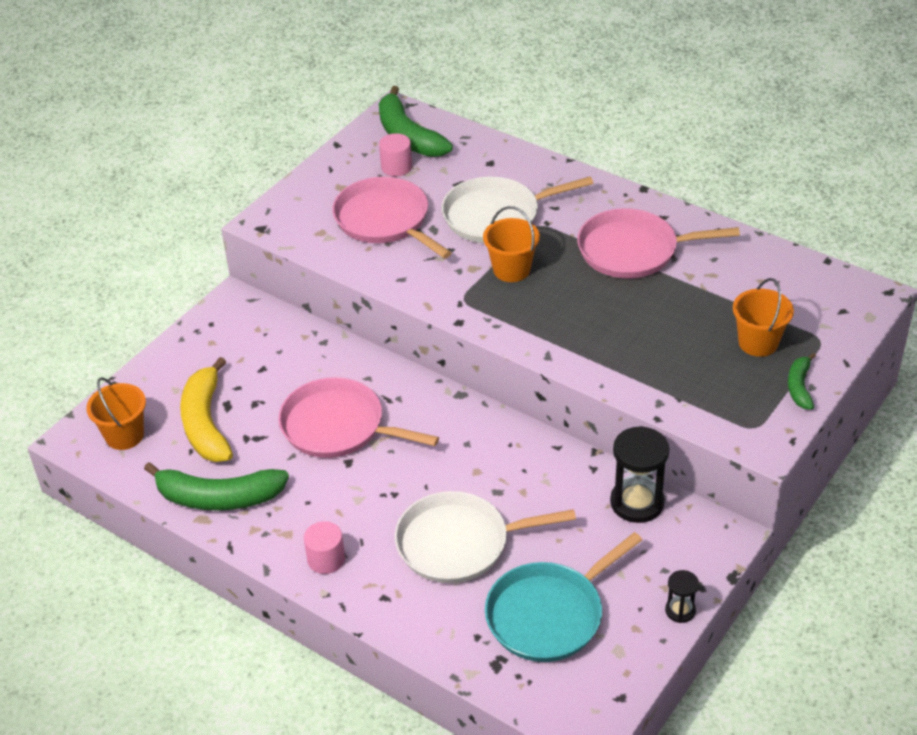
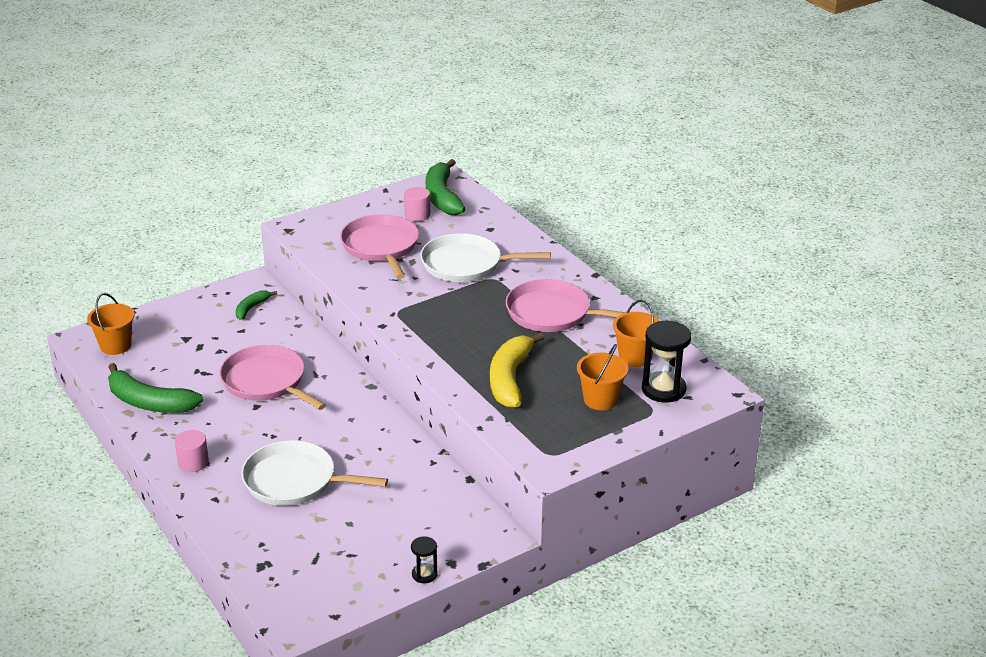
camera: 20 degrees right, 10 degrees down
(206, 423) = (176, 354): yellow banana -> yellow banana (510, 379)
(511, 270) = (449, 302): orange bucket -> orange bucket (635, 357)
(549, 614) = (325, 546): turquoise pan -> none
(637, 502) = (448, 494): black hourglass -> black hourglass (663, 389)
(799, 387) = (609, 438): green banana -> green banana (251, 308)

